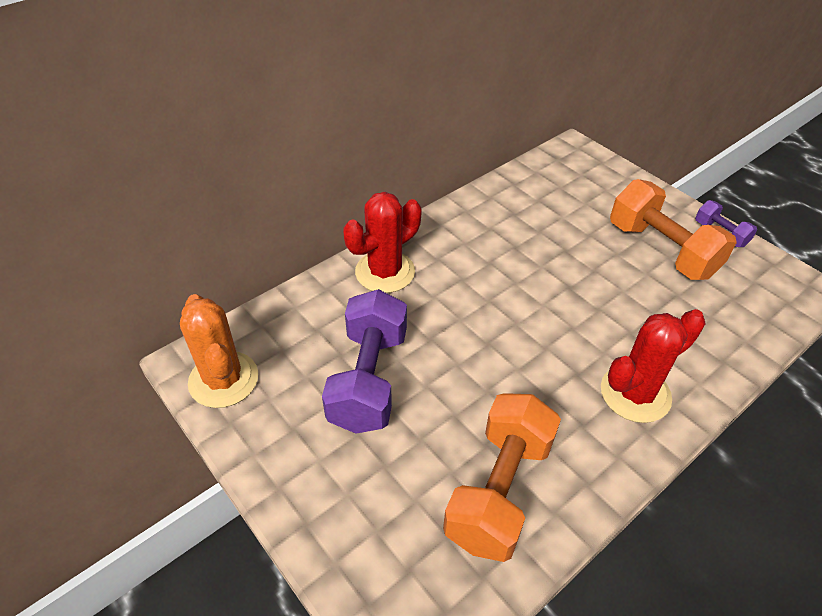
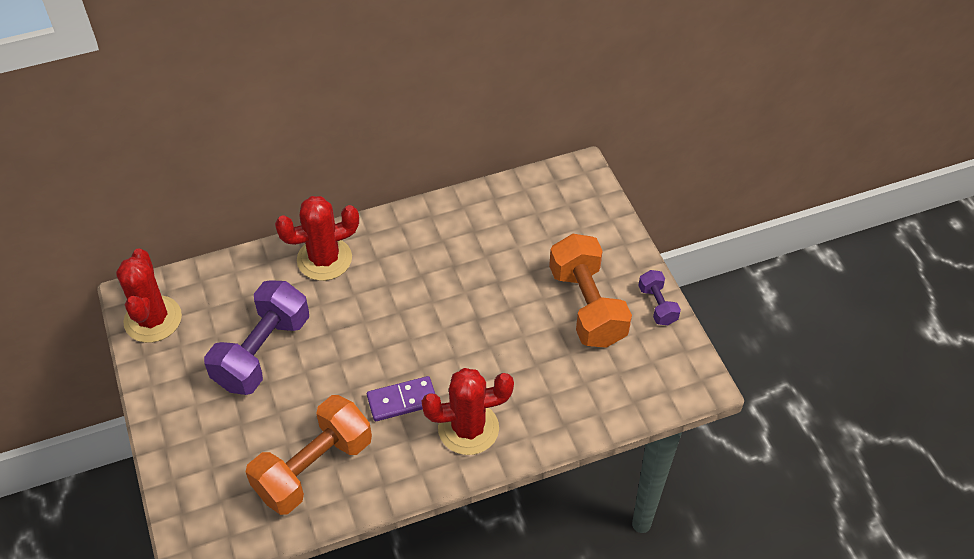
camera: 20 degrees right, 5 degrees up
(223, 379) = (153, 319): orange cactus -> red cactus
(549, 385) = (402, 400): none -> purple domino

